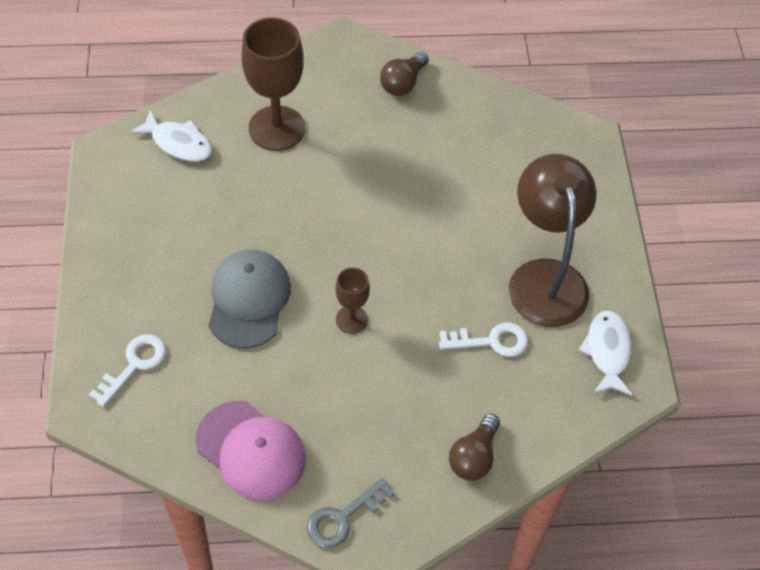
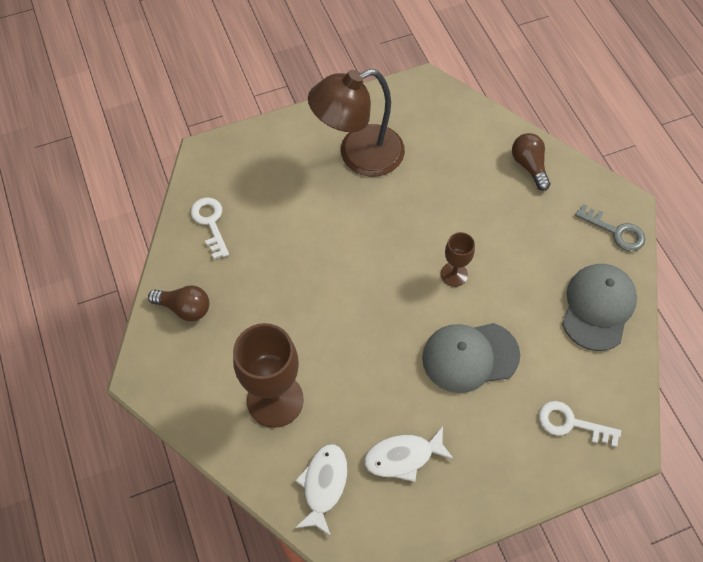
camera: 105 degrees left, 5 degrees up
(251, 450) = (598, 307): pink cap -> grey cap
(474, 457) = (529, 166): brown light bulb -> brown light bulb turned 120 degrees counterclockwise
(491, 341) = (431, 177): white key -> white key (210, 223)
(607, 351) = (407, 106): white fish -> white fish (403, 457)

